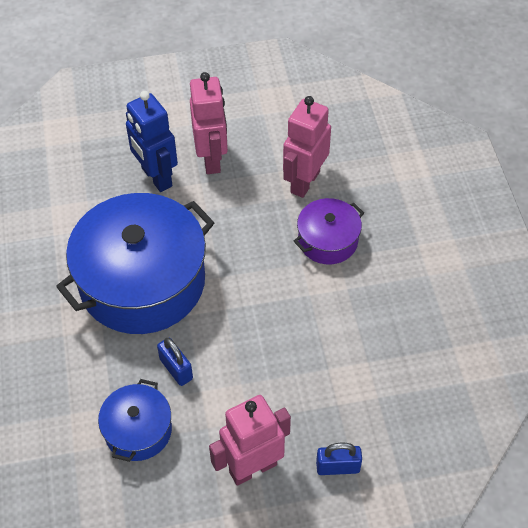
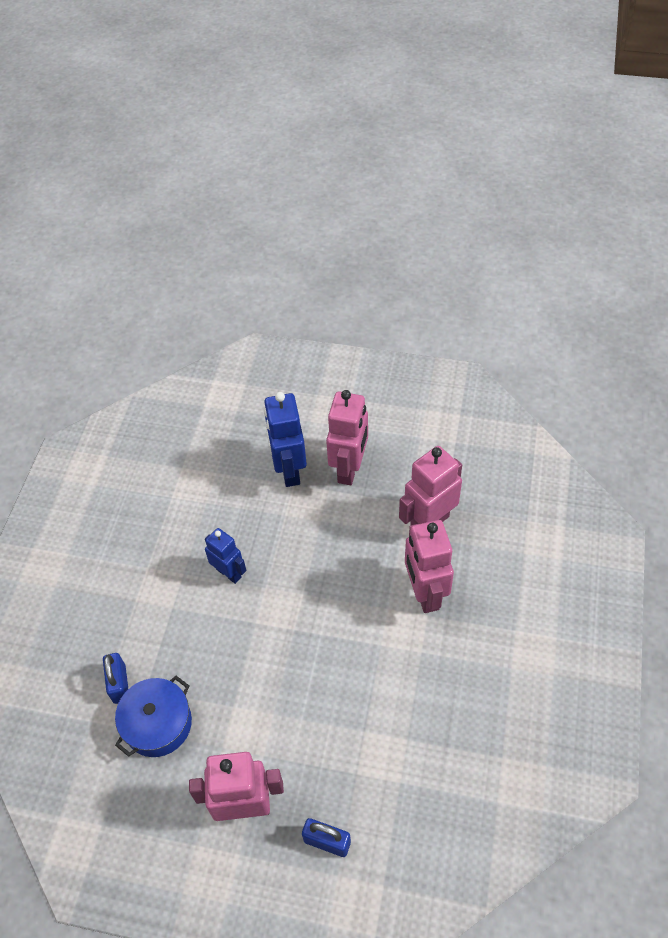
camera: 25 degrees right, 0 degrees up
(142, 282) = (229, 573): blue pot -> blue robot
(176, 369) = (220, 674): blue padlock -> blue padlock (119, 684)
(328, 240) = (424, 593): purple pot -> pink robot

